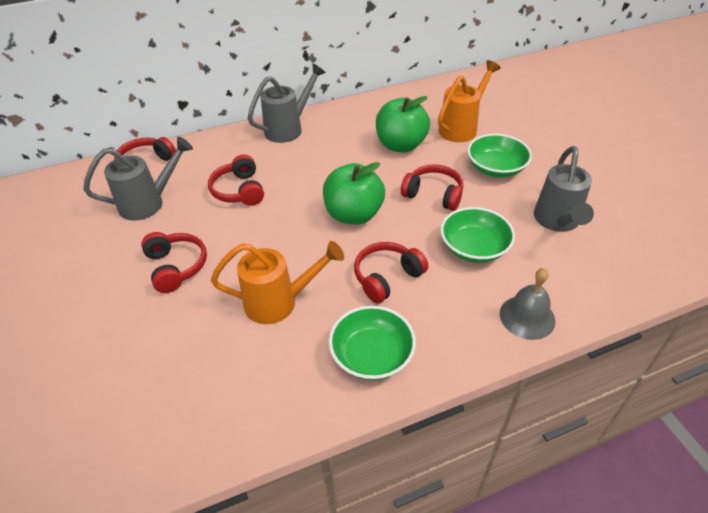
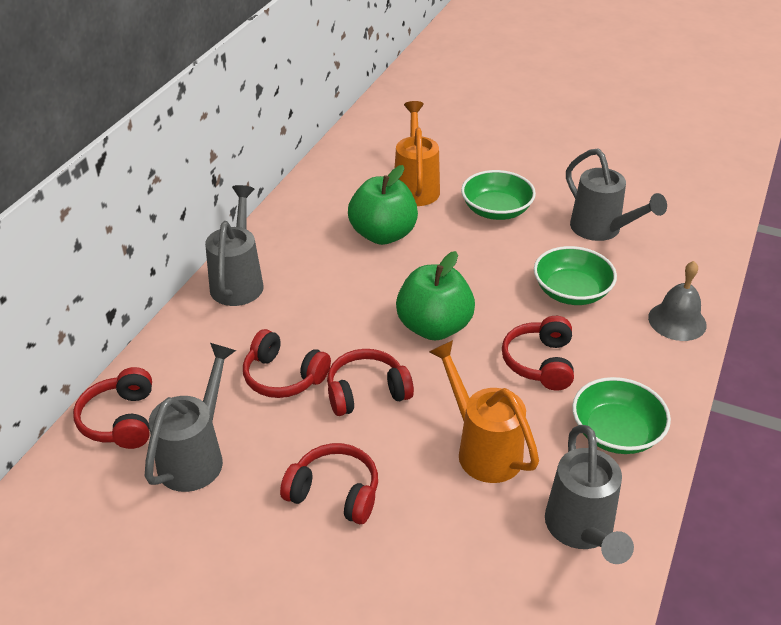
camera: 45 degrees left, 5 degrees down
(262, 395) = (582, 531): none -> grey watering can
(279, 302) = (483, 449): orange watering can -> orange watering can turned 75 degrees counterclockwise
(433, 195) = (477, 265): red headphones -> red headphones (367, 392)

